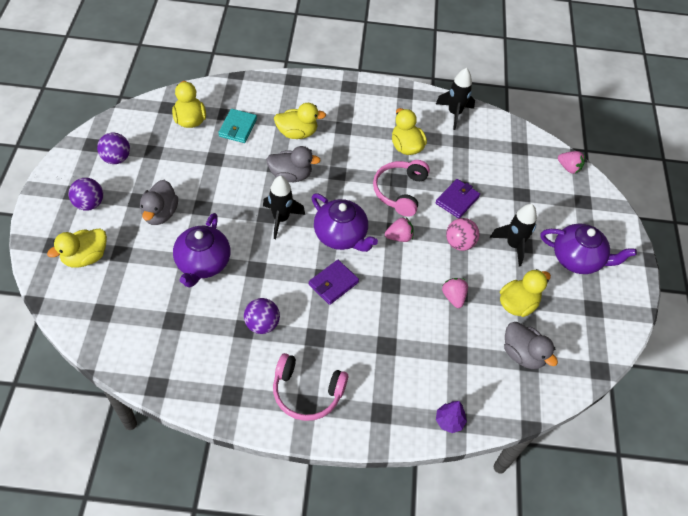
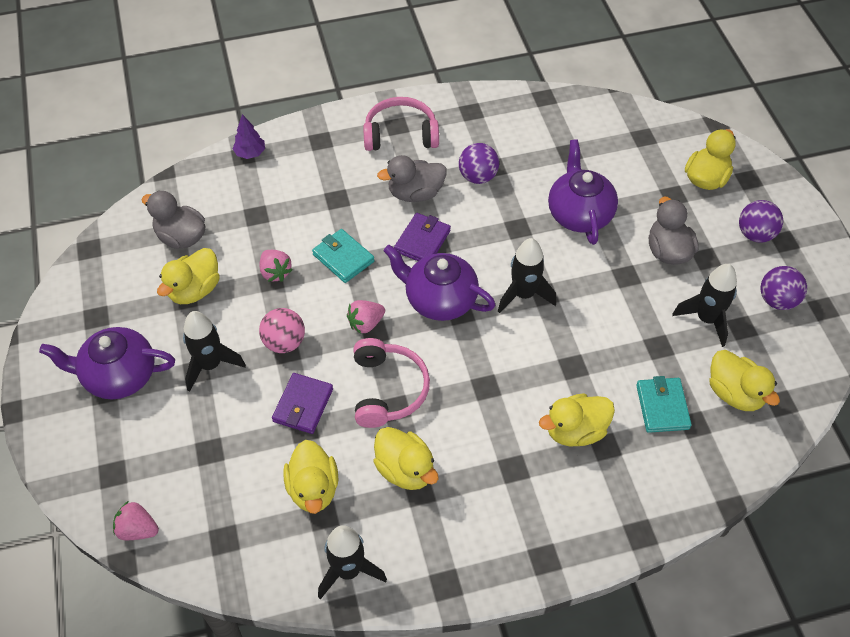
camera: 165 degrees right, 0 degrees up
(172, 163) = (706, 319): none -> black rocket
(290, 175) = (545, 359): grey duck -> grey duck (415, 193)
(398, 291) = (343, 258): none -> turquoise wallet
(463, 155) = (313, 489): none -> yellow duck

